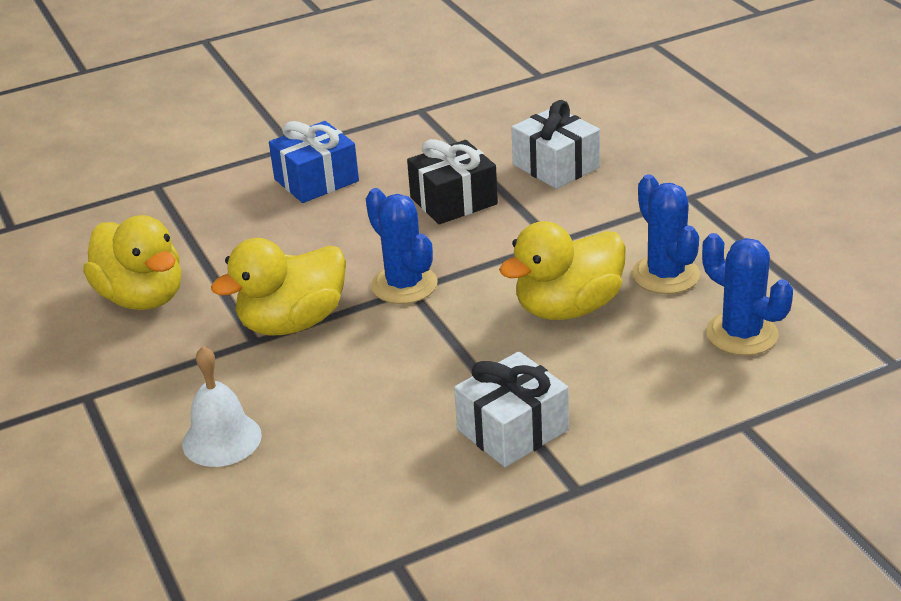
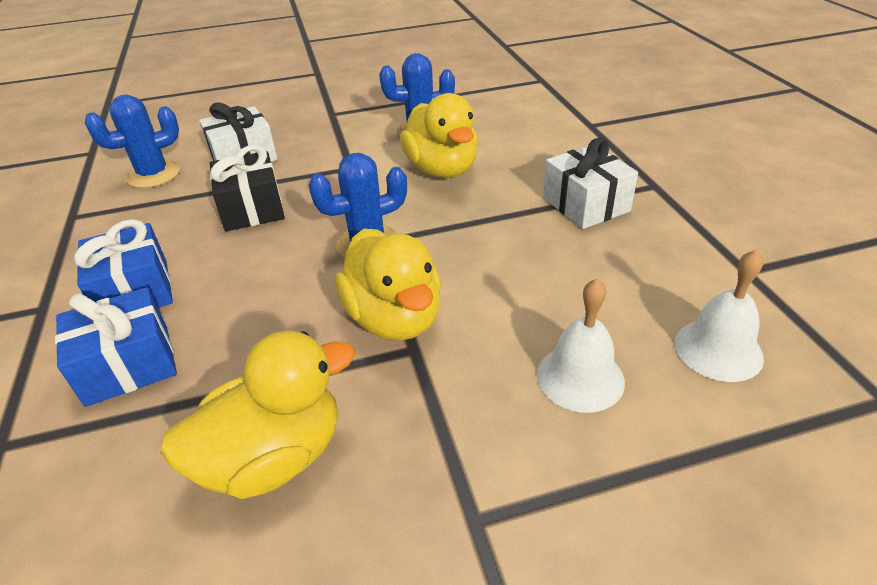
camera: 80 degrees left, 5 degrees up
(230, 207) = (128, 365): none -> blue gift
(261, 529) = (718, 349): none -> white bell
(741, 334) = (499, 115): blue cactus -> blue cactus (153, 175)

